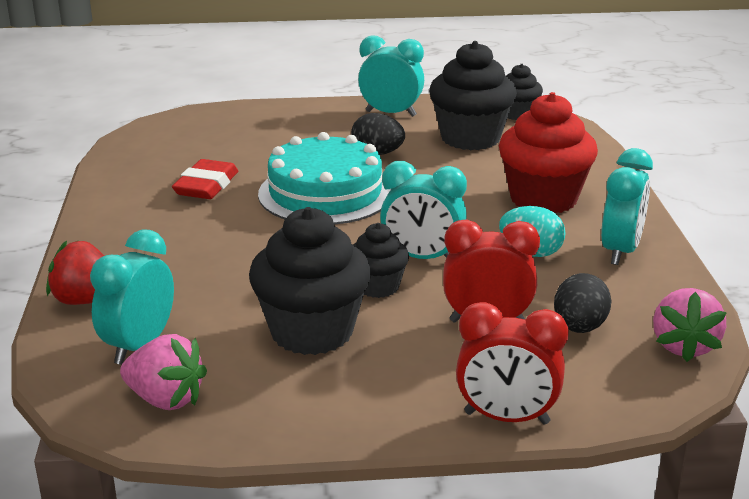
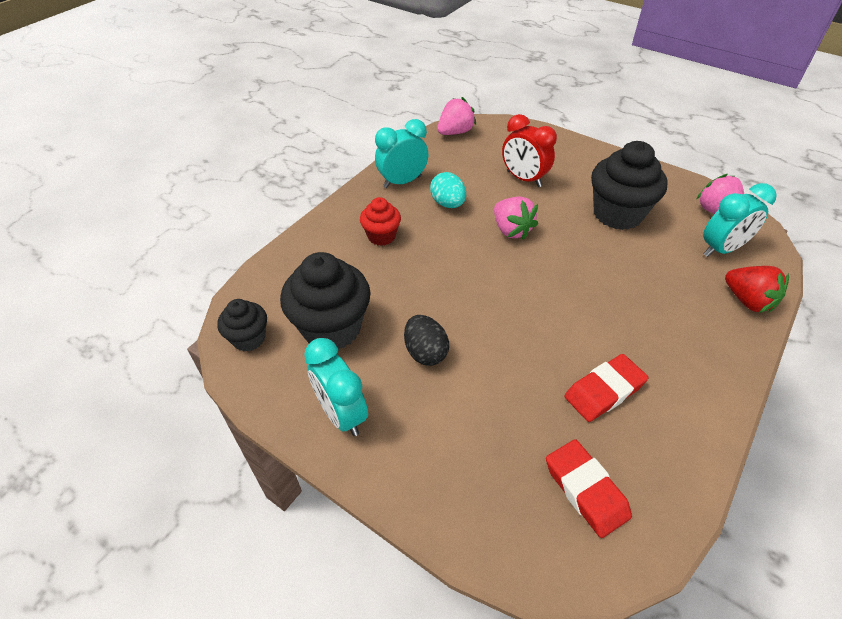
camera: 140 degrees left, 20 degrees up
(185, 143) = (585, 490): none -> red eraser
(325, 193) = (514, 323): turquoise cake -> none
(378, 287) = (557, 224): black cupcake -> none
(422, 258) = (511, 230): turquoise clock -> pink strawberry
(506, 418) = (566, 141): red clock -> none
(543, 199) = (381, 236): red cupcake -> red cupcake, size x0.55
(579, 327) = (485, 157): black egg -> none

